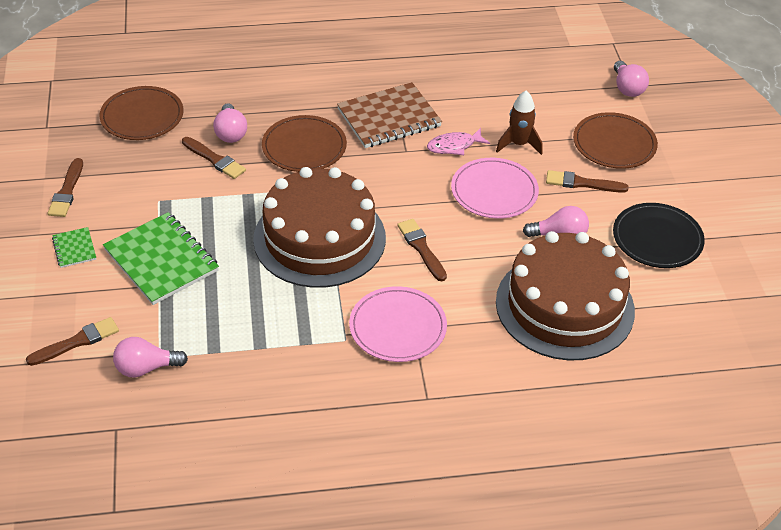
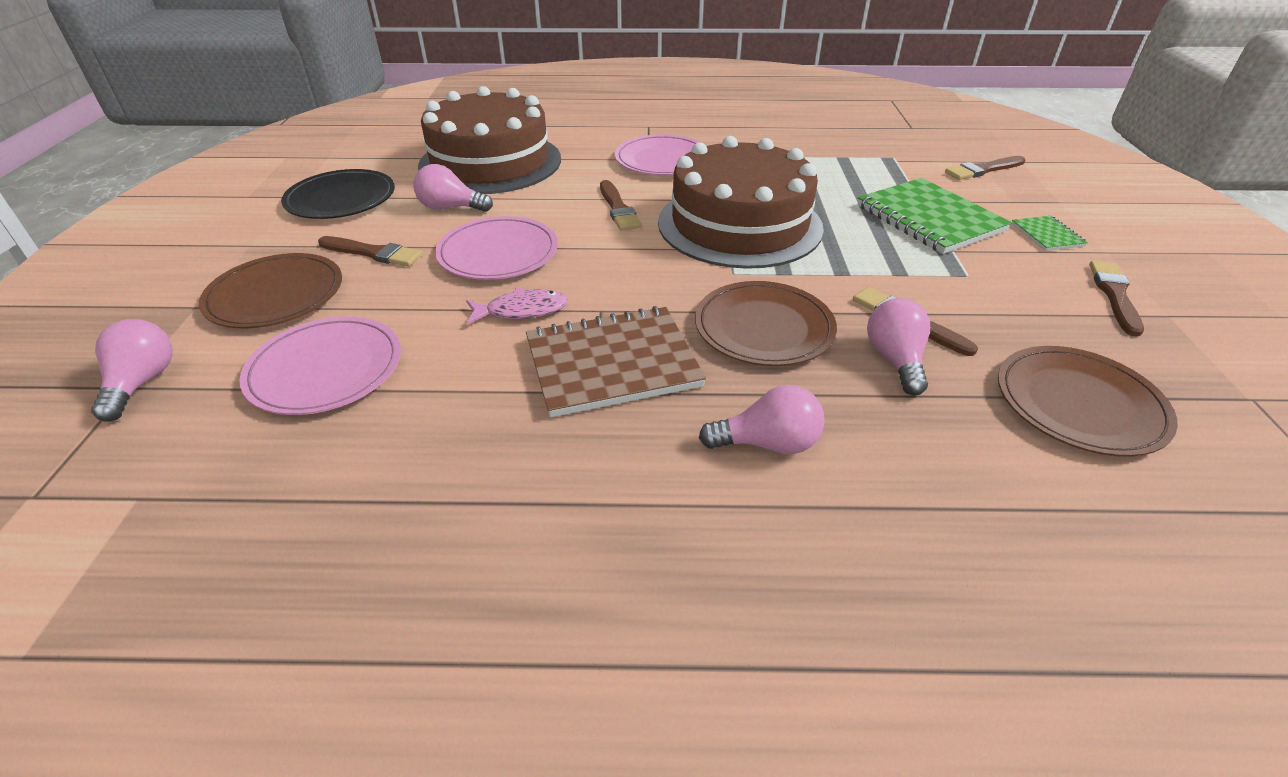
camera: 170 degrees left, 5 degrees down
(146, 368) = (903, 152): pink light bulb -> pink light bulb (767, 443)
(518, 144) = (420, 306): brown rocket -> none
(541, 102) = (325, 369): none -> pink plate

